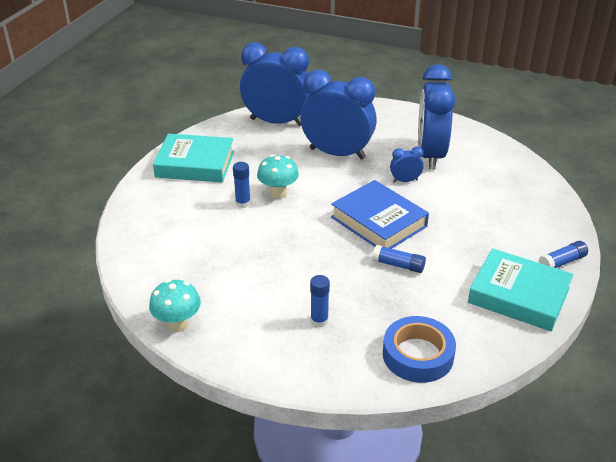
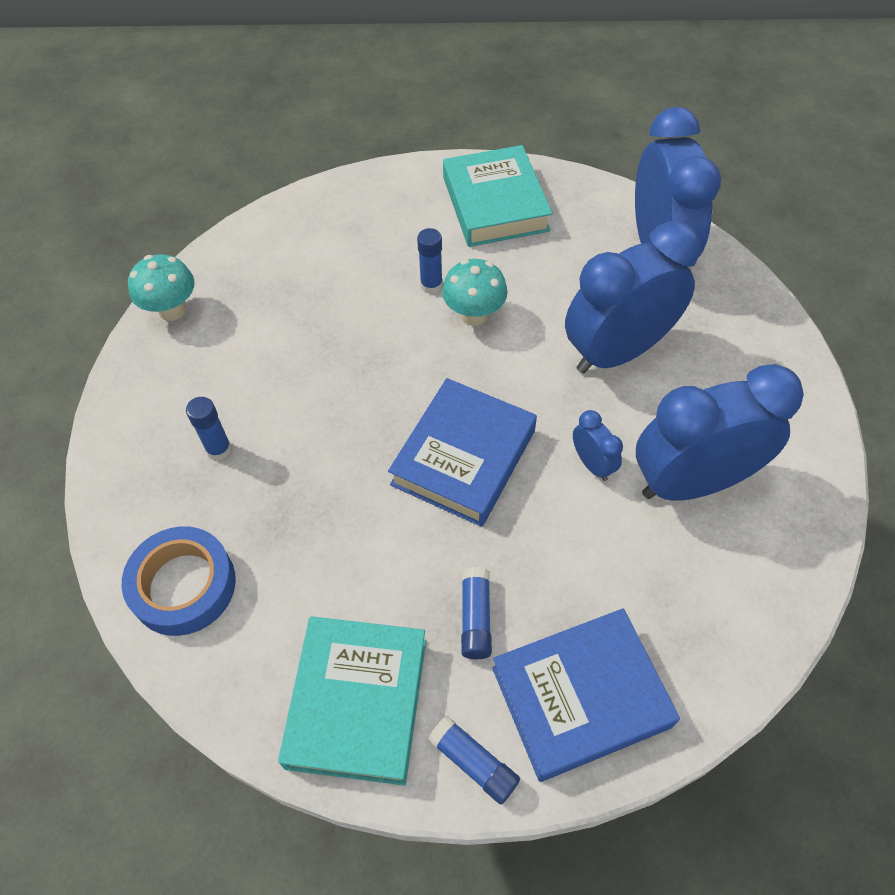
camera: 70 degrees right, 20 degrees up
(337, 153) = (617, 352): blue clock -> blue clock turned 120 degrees counterclockwise
(398, 265) = (369, 511): blue glue stick -> blue glue stick (475, 618)
(535, 220) = (580, 697): none -> blue book

